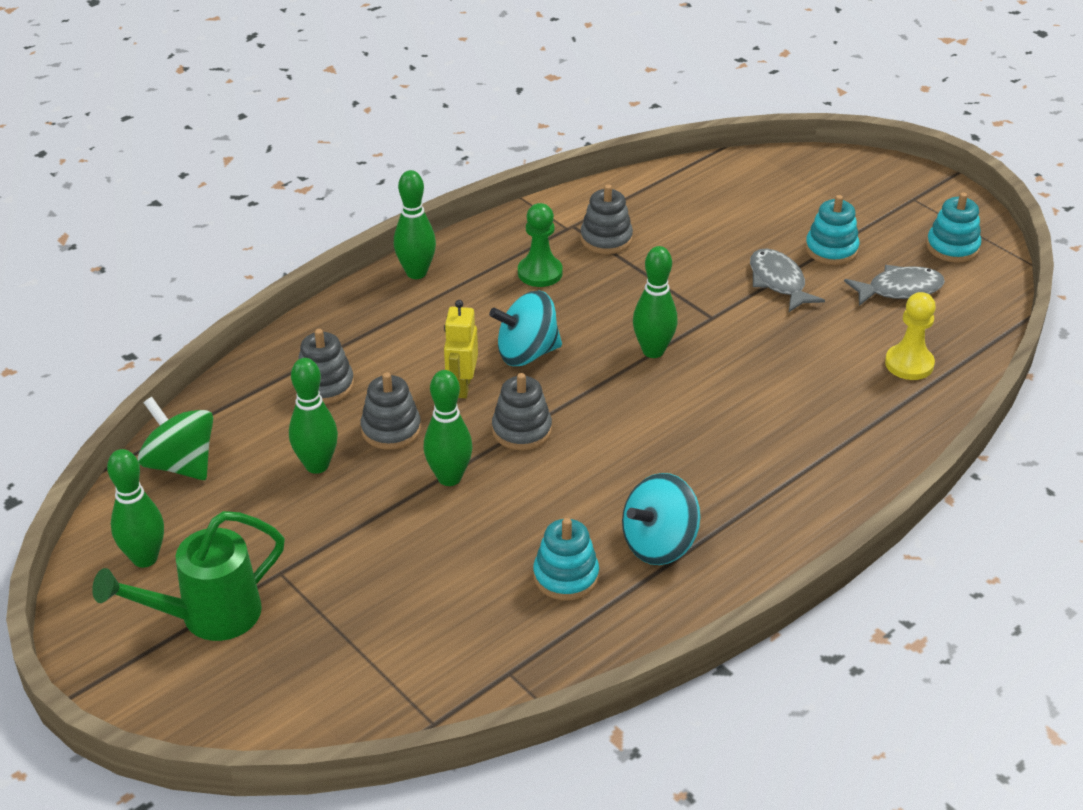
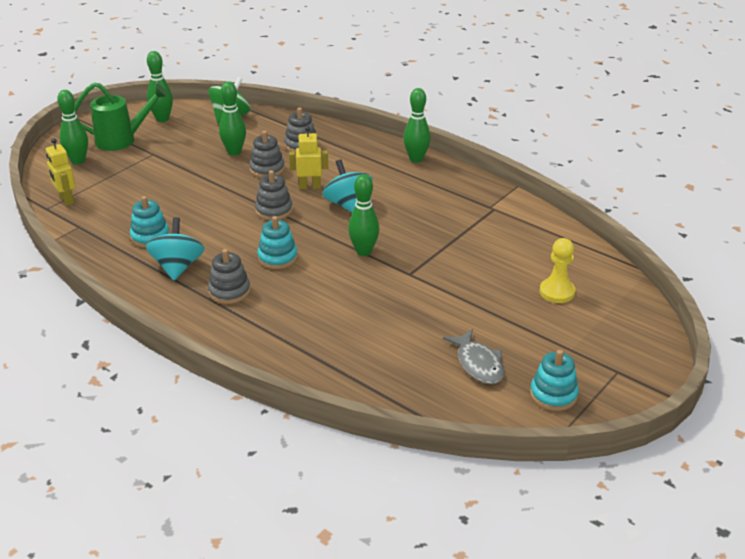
camera: 80 degrees right, 5 degrees down
(207, 617) = (123, 140): green watering can -> green watering can turned 120 degrees clockwise
(411, 695) = (66, 200): none -> yellow robot
(449, 478) = (229, 191): green bowling pin -> green bowling pin (78, 161)
(540, 273) = (433, 201): green pawn -> none
(606, 239) = (484, 223): grey stacking toy -> grey stacking toy (229, 291)
(659, 544) = (177, 267): turquoise spinning top -> turquoise spinning top turned 45 degrees clockwise
(778, 282) = (464, 301): grey fish -> none
(831, 249) = (518, 326): turquoise stacking toy -> turquoise stacking toy (277, 258)
(909, 364) = (382, 370): yellow pawn -> yellow pawn (557, 292)

